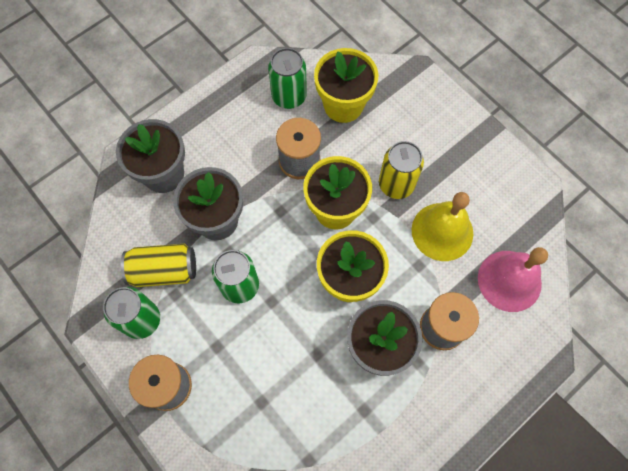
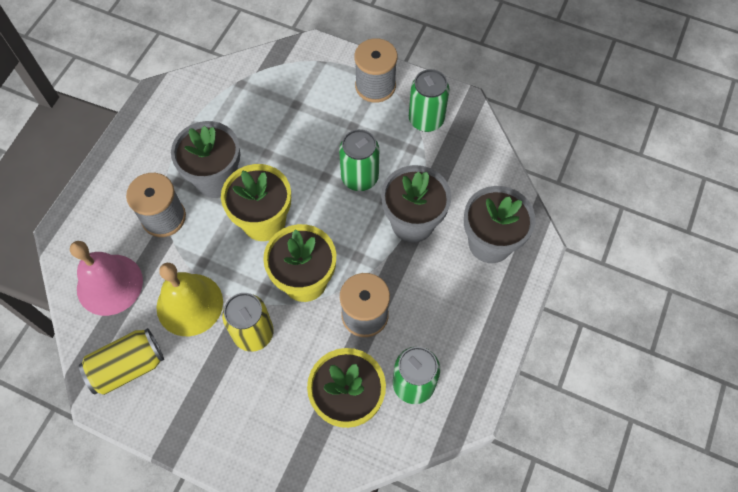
camera: 155 degrees right, 5 degrees down
(164, 270) = (433, 162): yellow can -> yellow can (128, 367)

